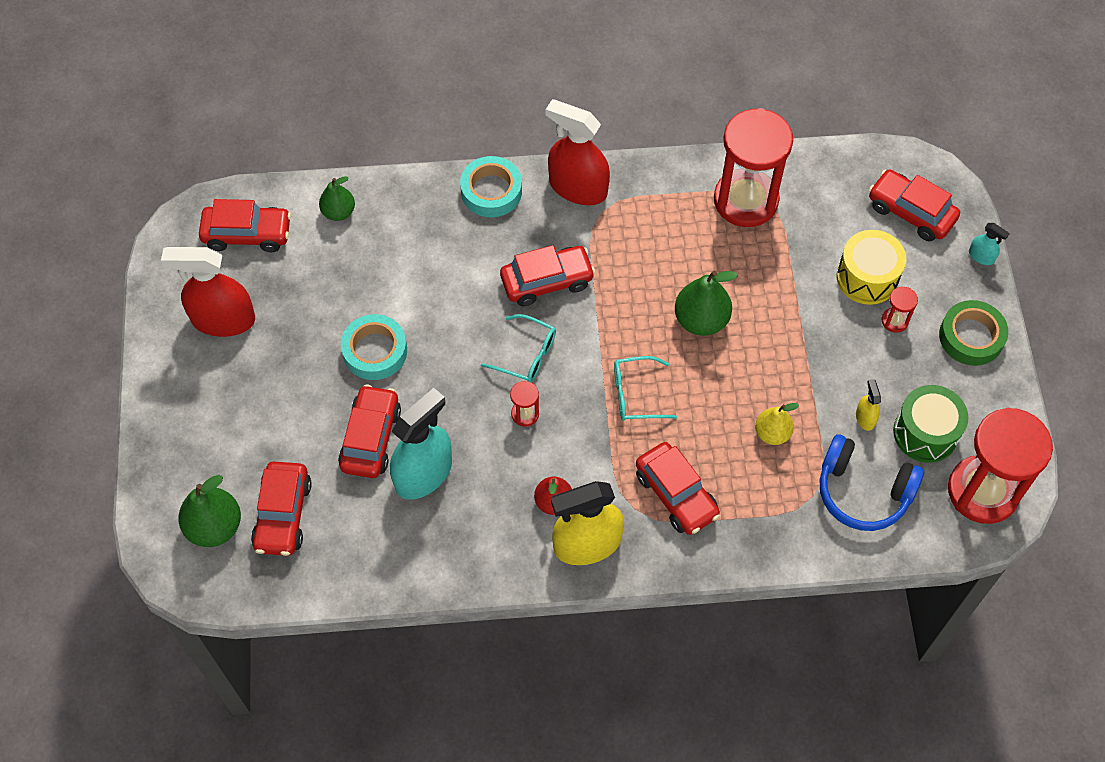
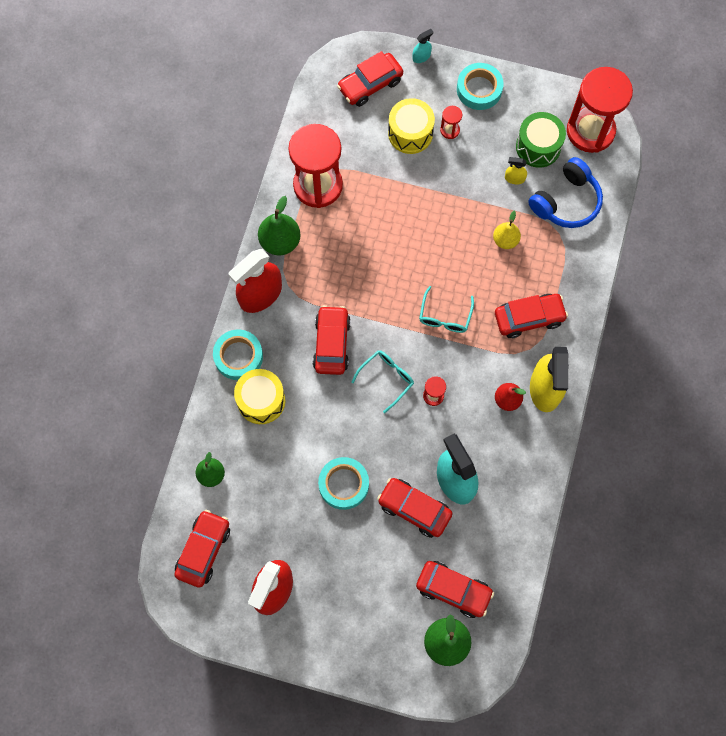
camera: 70 degrees left, 10 degrees up
(446, 232) = (261, 401): none -> yellow drum
(701, 320) = (403, 252): green pear -> green pear (280, 241)
(971, 337) = (479, 89): green tape -> turquoise tape

